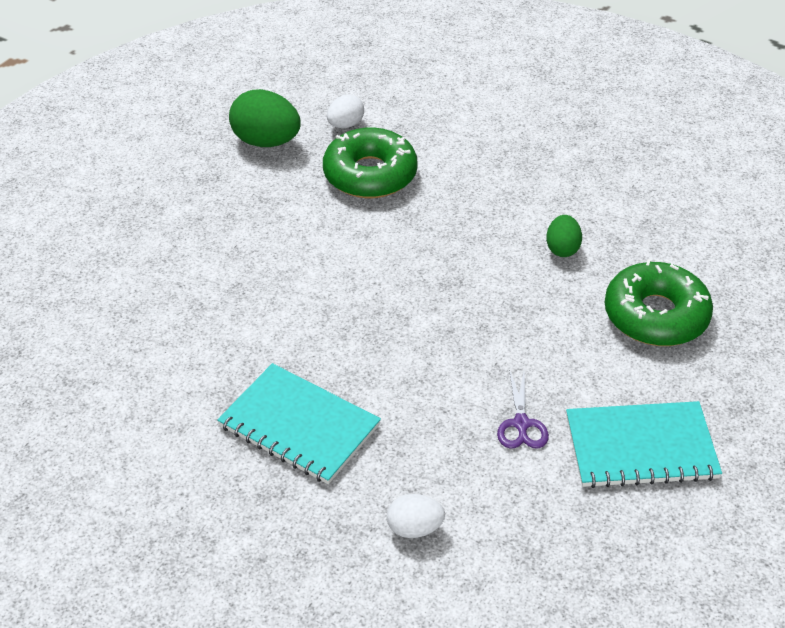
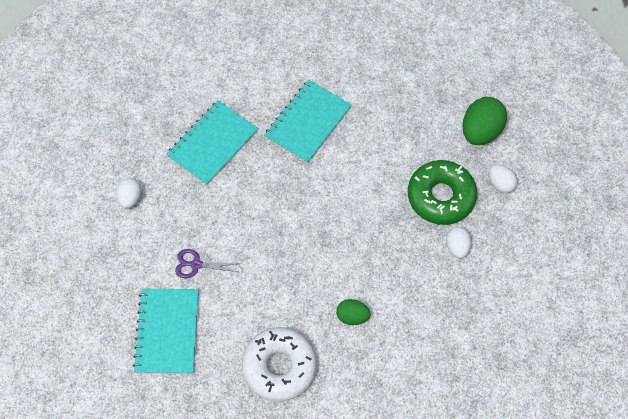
camera: 95 degrees right, 20 degrees up
(255, 312) = (308, 122): none -> turquoise notebook
(442, 159) = (457, 247): none -> white egg
(656, 315) = (279, 367): green donut -> white donut

